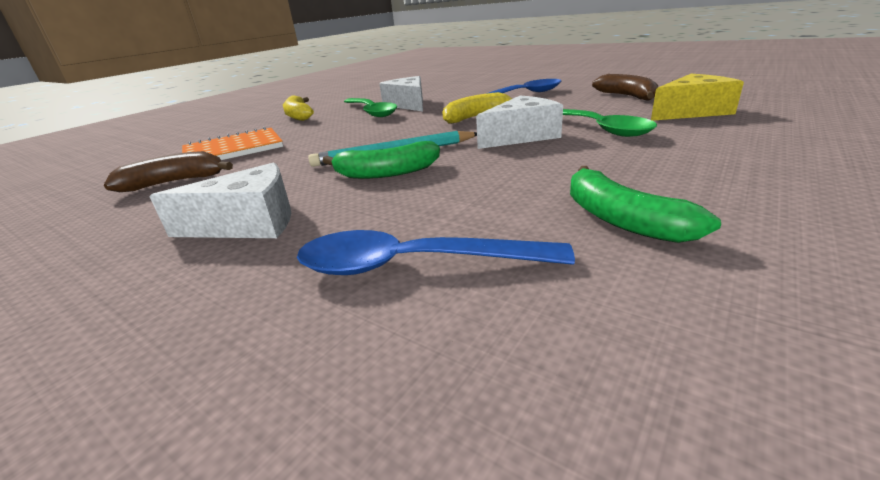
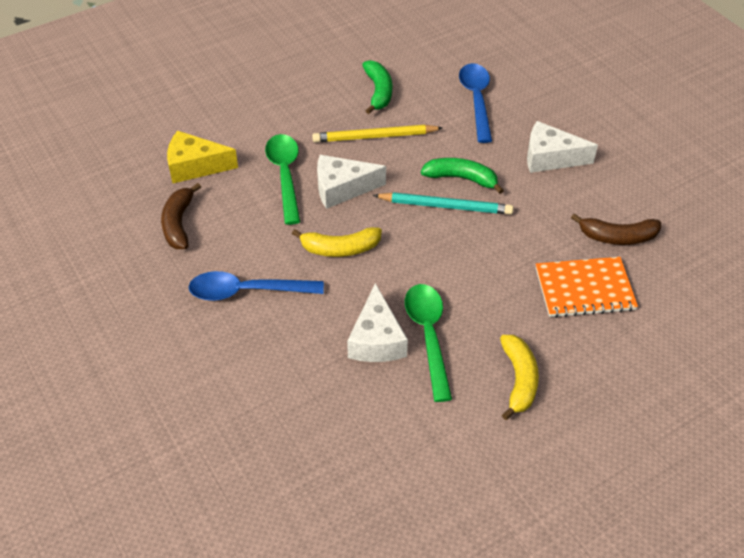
camera: 160 degrees left, 20 degrees up
(413, 265) = (476, 100): blue spoon -> blue spoon turned 120 degrees counterclockwise
(542, 173) = (375, 136): none -> yellow pencil

